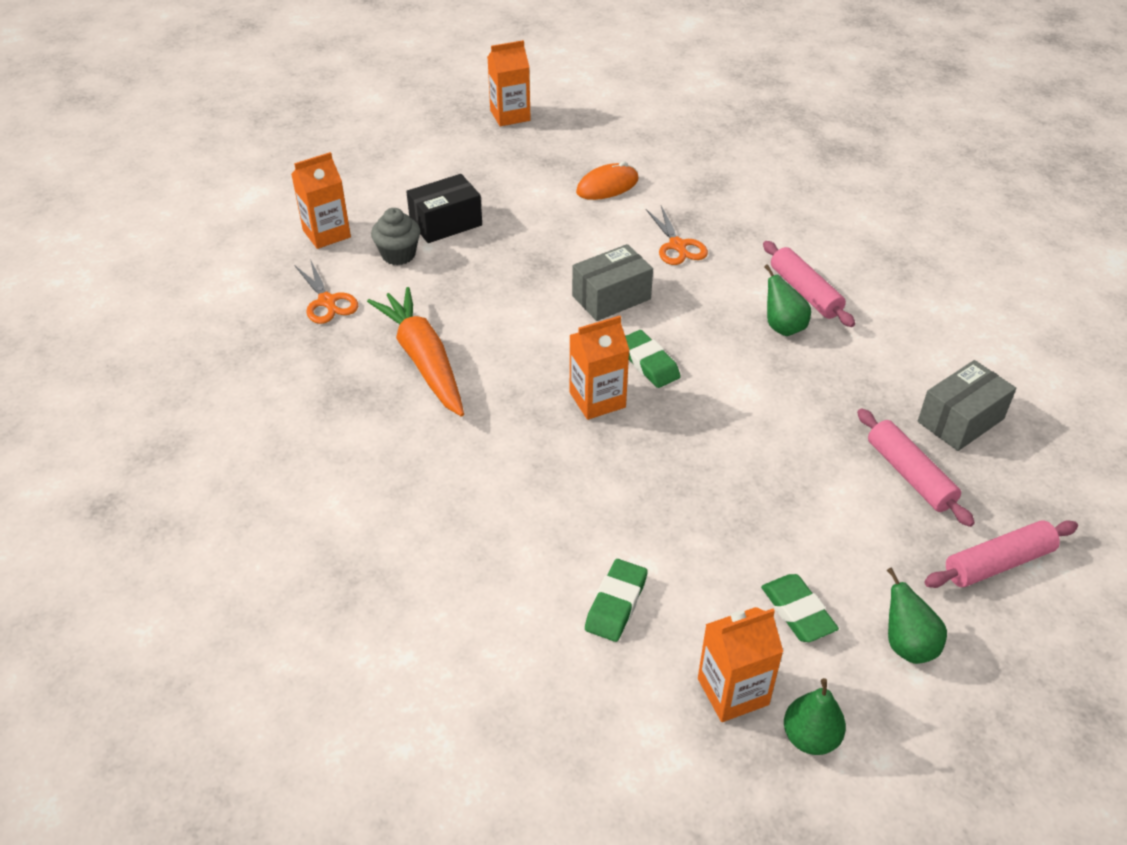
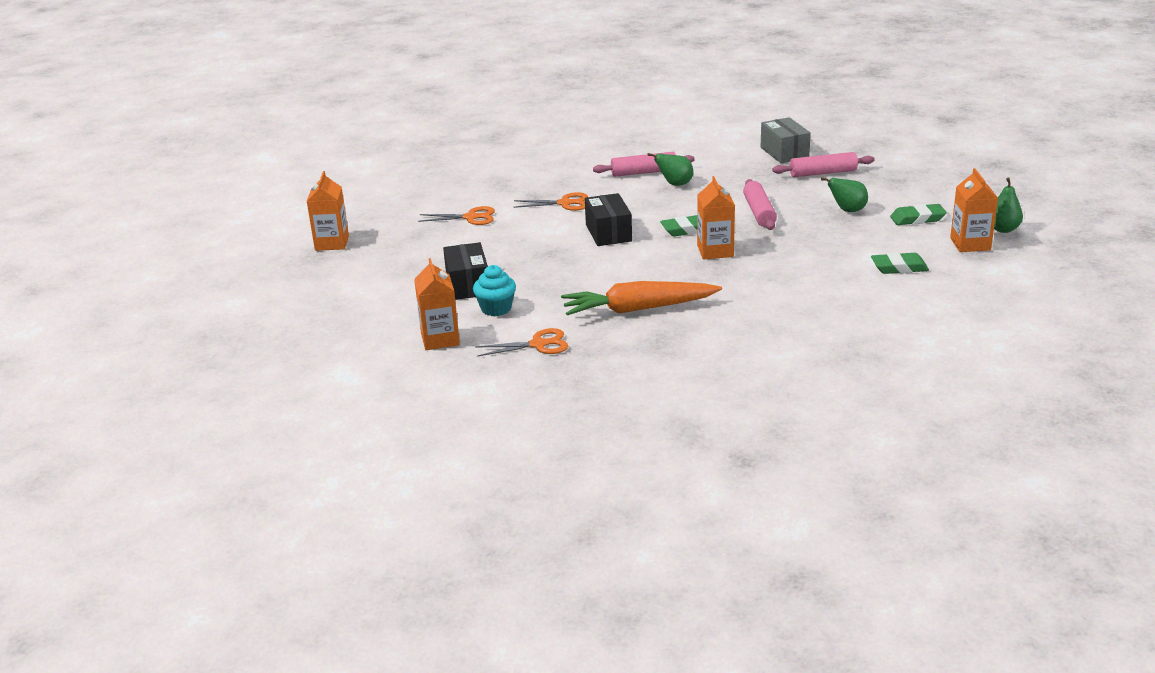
camera: 70 degrees left, 15 degrees down
(398, 255) = (496, 309): grey cupcake -> turquoise cupcake
(607, 186) = (470, 217): orange mouse -> orange scissors
(611, 297) = (608, 233): grey box -> black box
(616, 604) = (899, 268): green eraser -> green eraser turned 45 degrees counterclockwise
(907, 645) = (946, 196): green pear -> green pear (847, 210)
(998, 563) = (896, 165): pink rolling pin -> pink rolling pin (759, 212)

